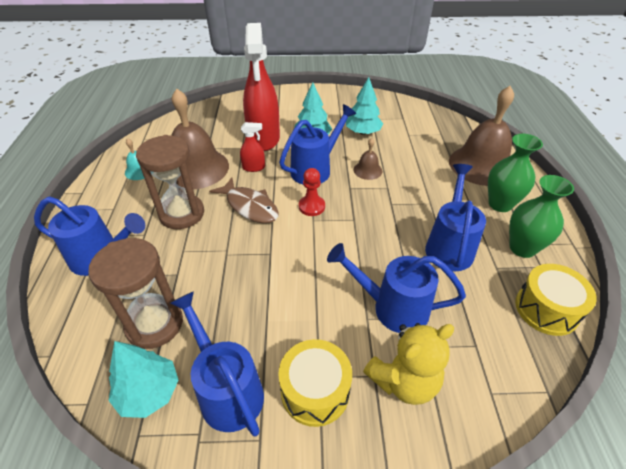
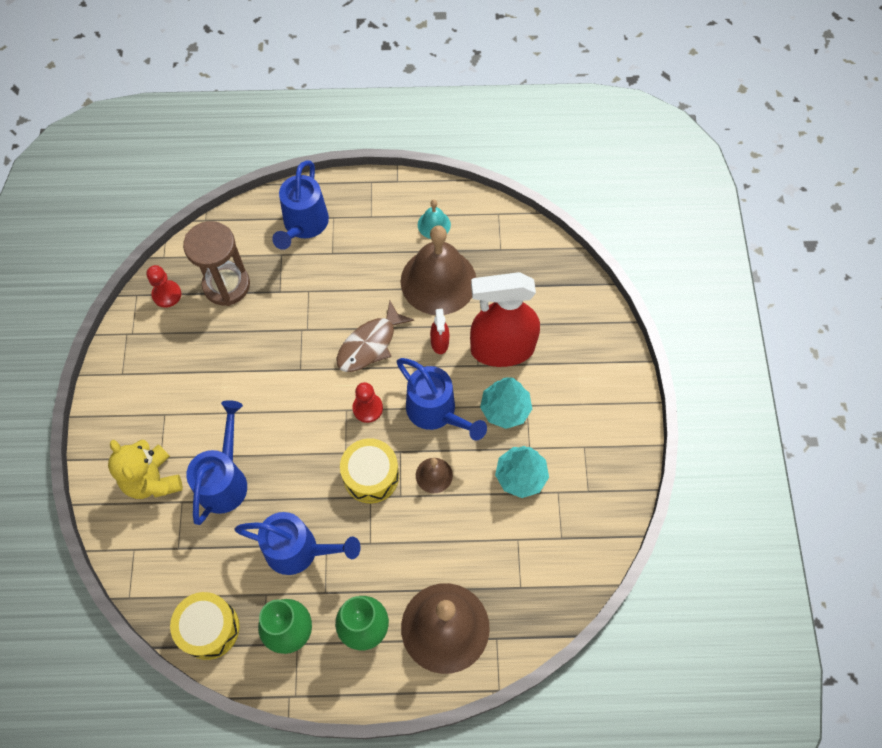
camera: 90 degrees right, 20 degrees up
(149, 392) = (167, 294): turquoise tree -> red pawn
(182, 214) = (360, 280): brown hourglass -> none
(227, 389) = (162, 347): blue watering can -> none
(315, 391) = (153, 411): yellow drum -> yellow drum (371, 476)

